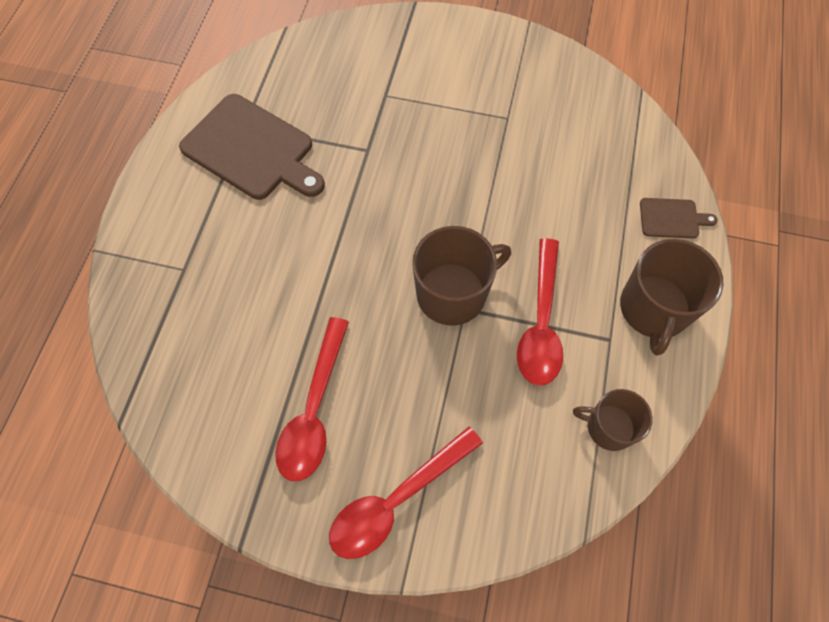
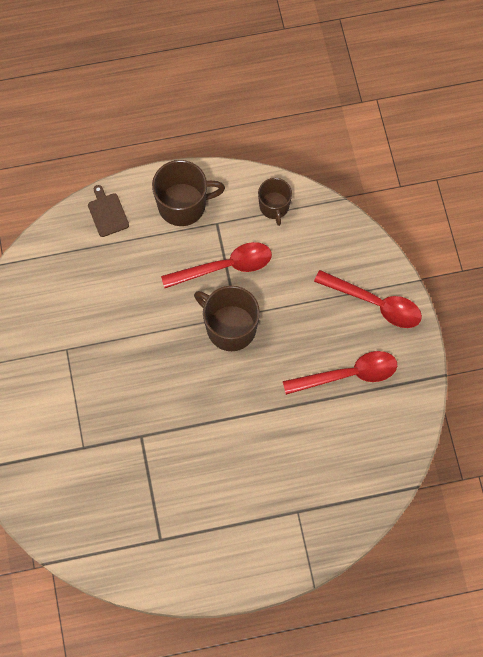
camera: 115 degrees left, 5 degrees up
(252, 149) = (179, 521): brown cutting board -> none

